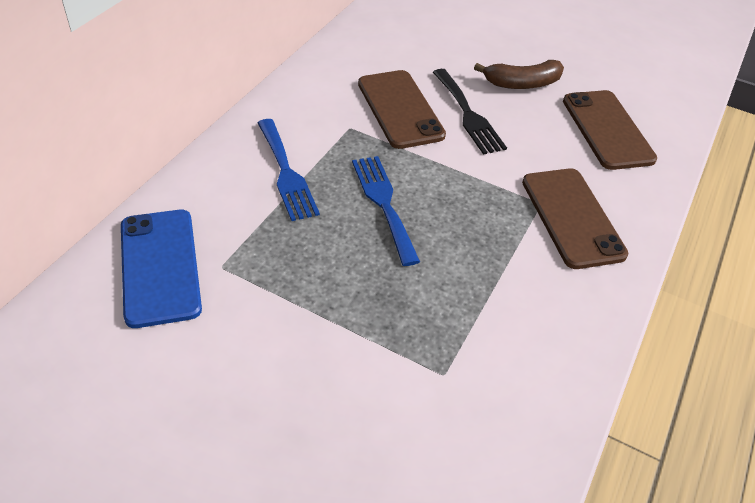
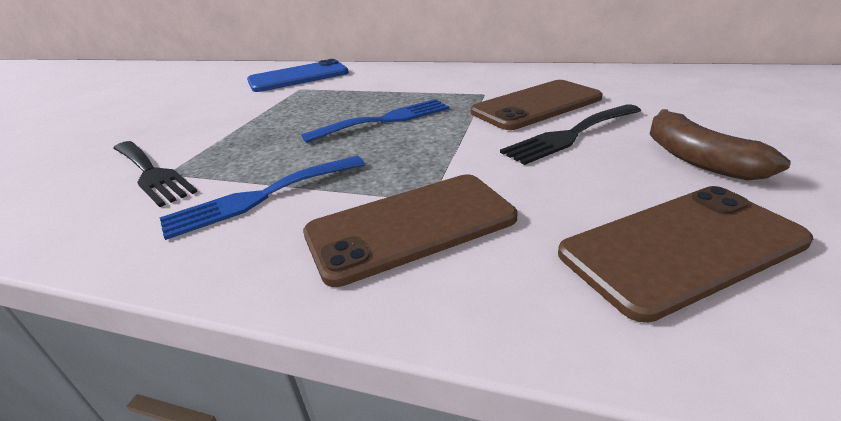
camera: 85 degrees right, 15 degrees down
(286, 173) = (405, 86): blue fork -> blue fork (260, 197)
(440, 389) = (151, 173): none -> black fork

